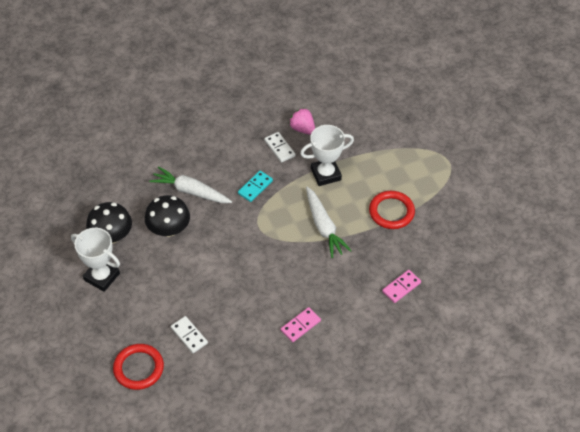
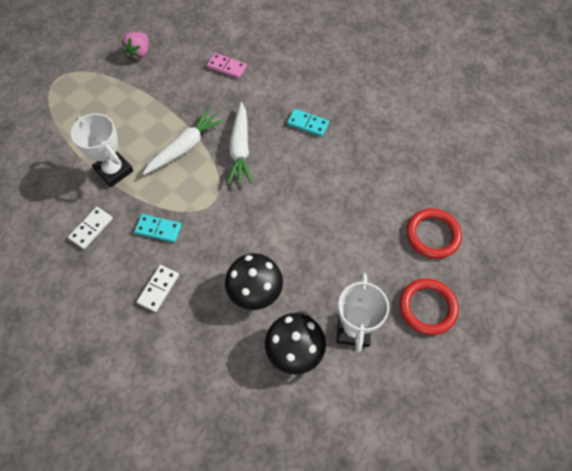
camera: 115 degrees left, 10 degrees up
(189, 335) = (371, 208): white domino -> white domino (158, 289)
(190, 191) = (191, 293): white carrot -> white carrot (240, 149)
(300, 325) = (308, 124): pink domino -> turquoise domino
(302, 129) = (53, 217): pink strawberry -> pink strawberry (139, 53)
(391, 212) = (142, 100): red ring -> red ring (427, 307)

